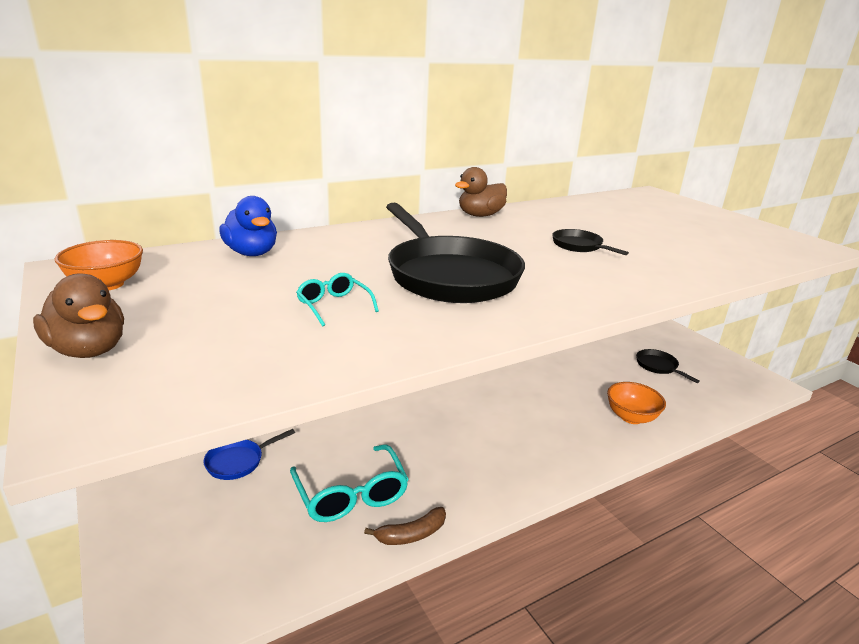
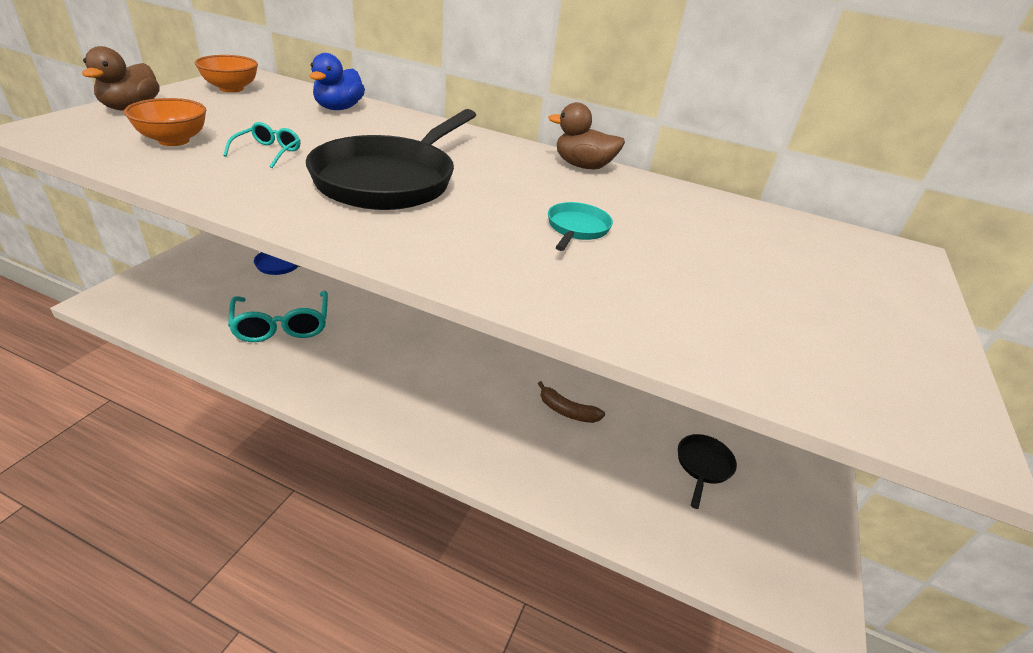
camera: 50 degrees right, 10 degrees up
(351, 494) = (282, 326): turquoise glasses -> turquoise glasses turned 45 degrees counterclockwise
(411, 534) = (256, 370): brown banana -> brown banana (567, 411)
(579, 246) = (577, 229): black pan -> turquoise pan
(631, 417) = (558, 465): orange bowl -> orange bowl (174, 140)

